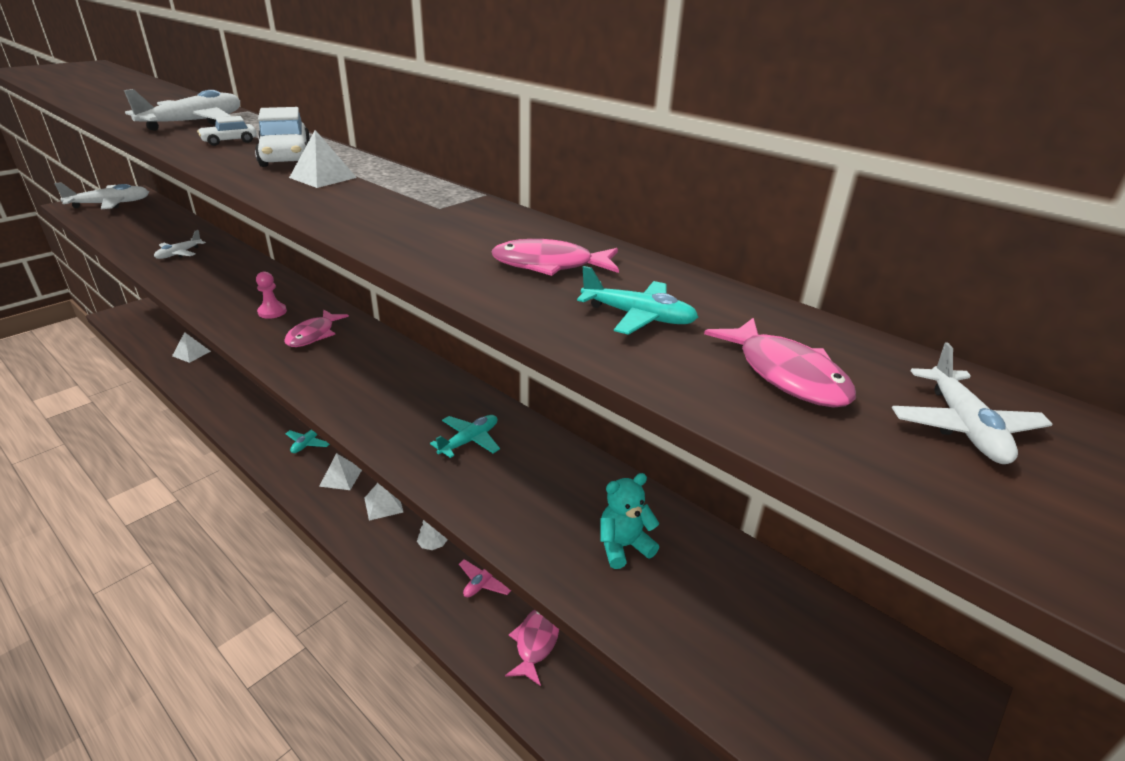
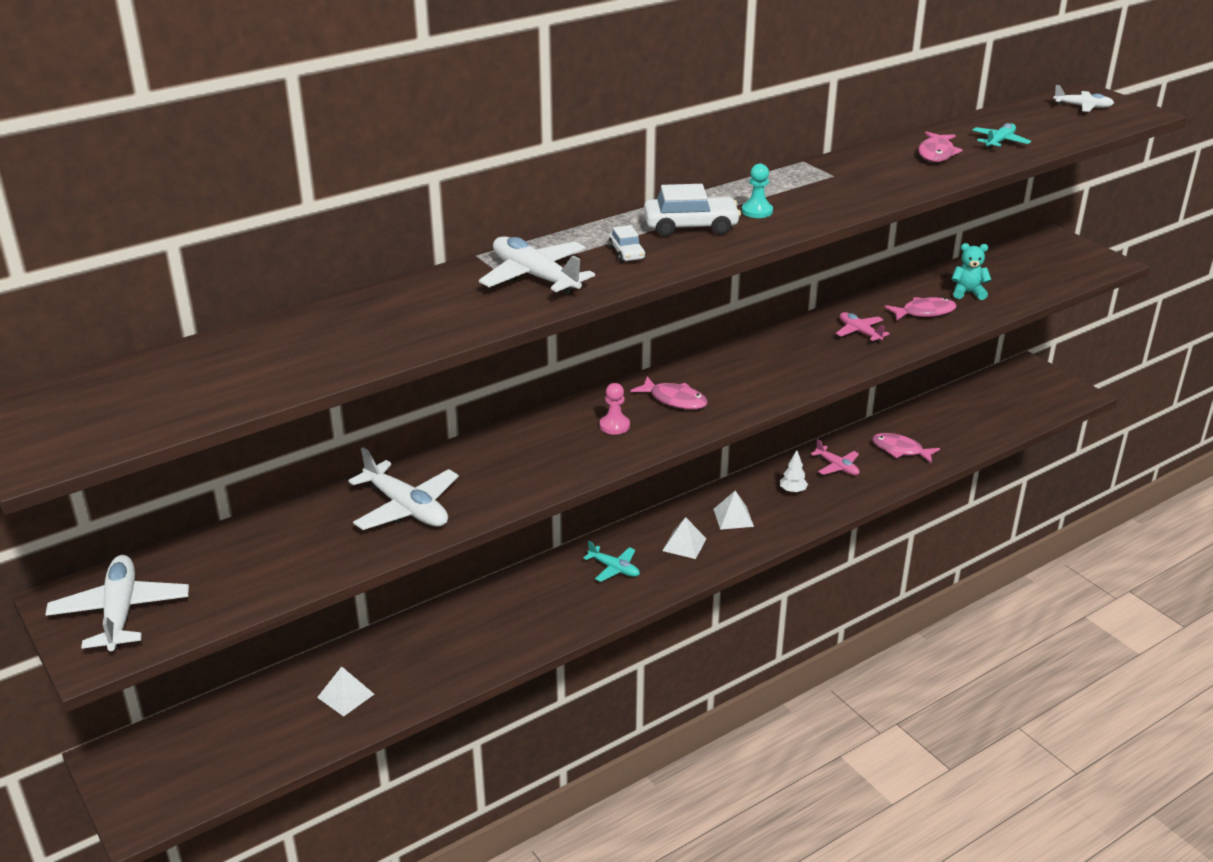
camera: 75 degrees left, 0 degrees up
(179, 254) = (406, 508): white plane -> white plane, size x1.73
(323, 177) = (757, 211): white pyramid -> turquoise pawn
(469, 441) = (859, 332): turquoise plane -> pink plane
(623, 546) = (968, 293): turquoise teddy bear -> turquoise teddy bear turned 105 degrees clockwise
(786, 375) = (1050, 124): pink fish -> pink fish (924, 312)

